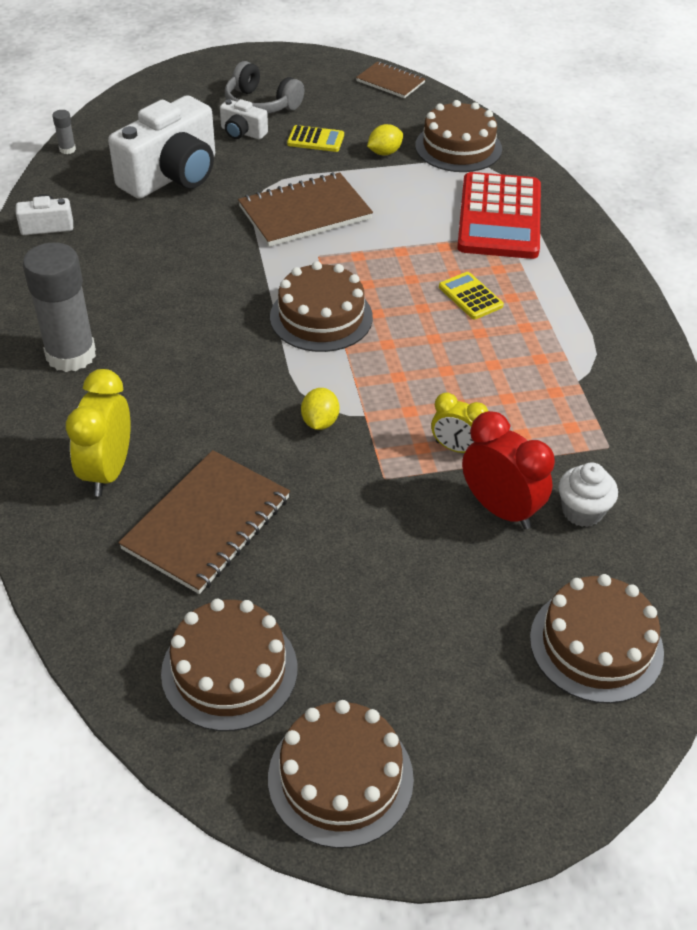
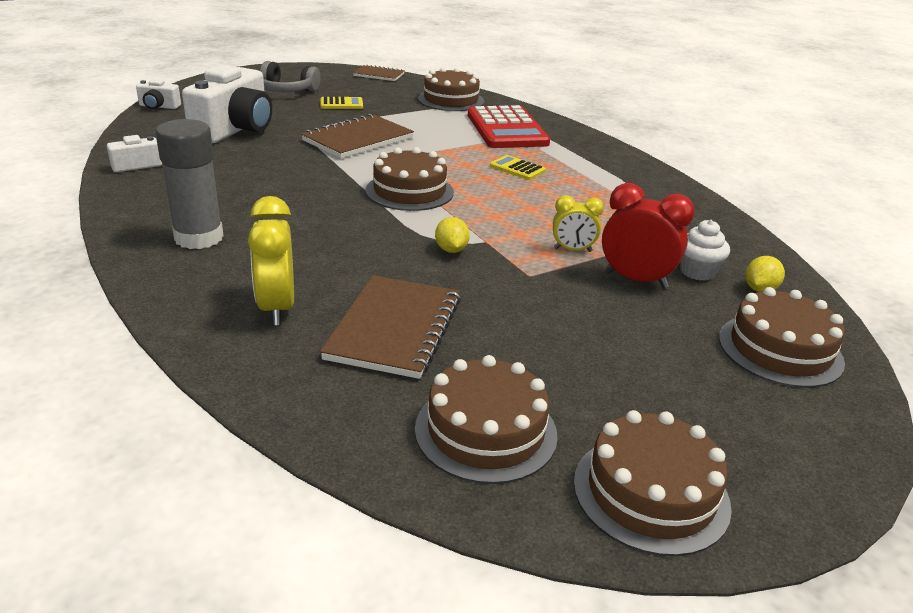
camera: 20 degrees left, 15 degrees down
(67, 149) = (134, 123): grey glue stick -> none
(242, 132) = (281, 105): white camera -> white camera (159, 107)
(384, 153) = (398, 106): yellow lemon -> yellow lemon (759, 289)

